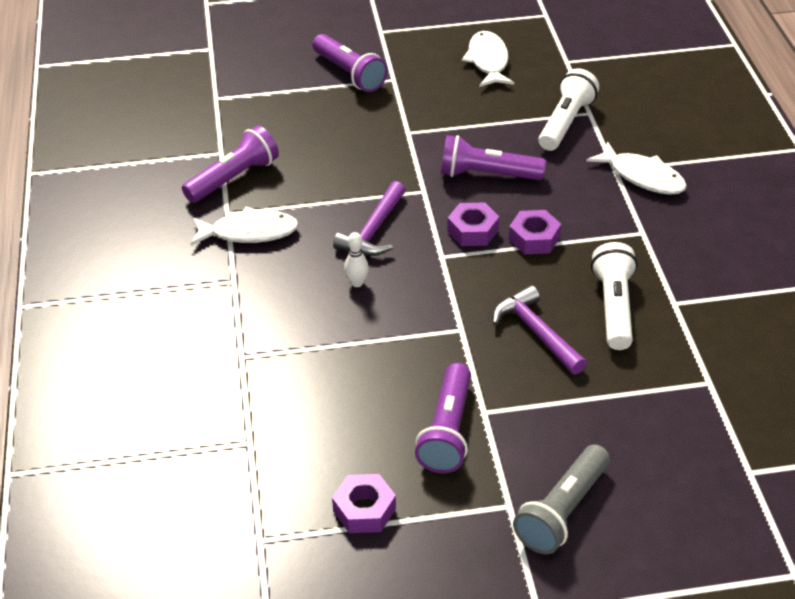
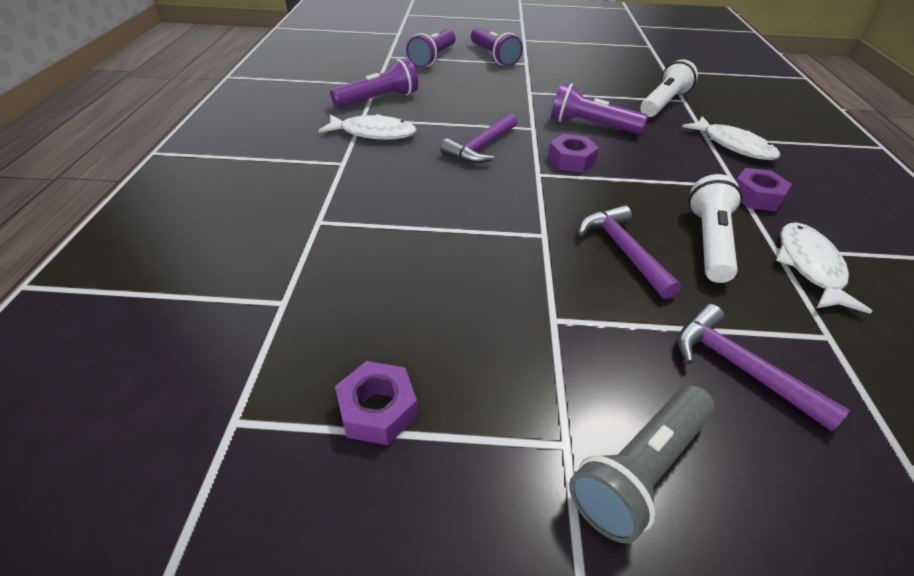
camera: 10 degrees right, 0 degrees up
(357, 283) = (453, 181): white bowling pin -> none
(447, 431) = (507, 332): purple flashlight -> purple flashlight (433, 58)
(488, 61) = (602, 63): white fish -> white fish (809, 267)
(534, 238) = (628, 174): purple nut -> purple nut (756, 196)
(635, 423) = (739, 367): none -> purple hammer

